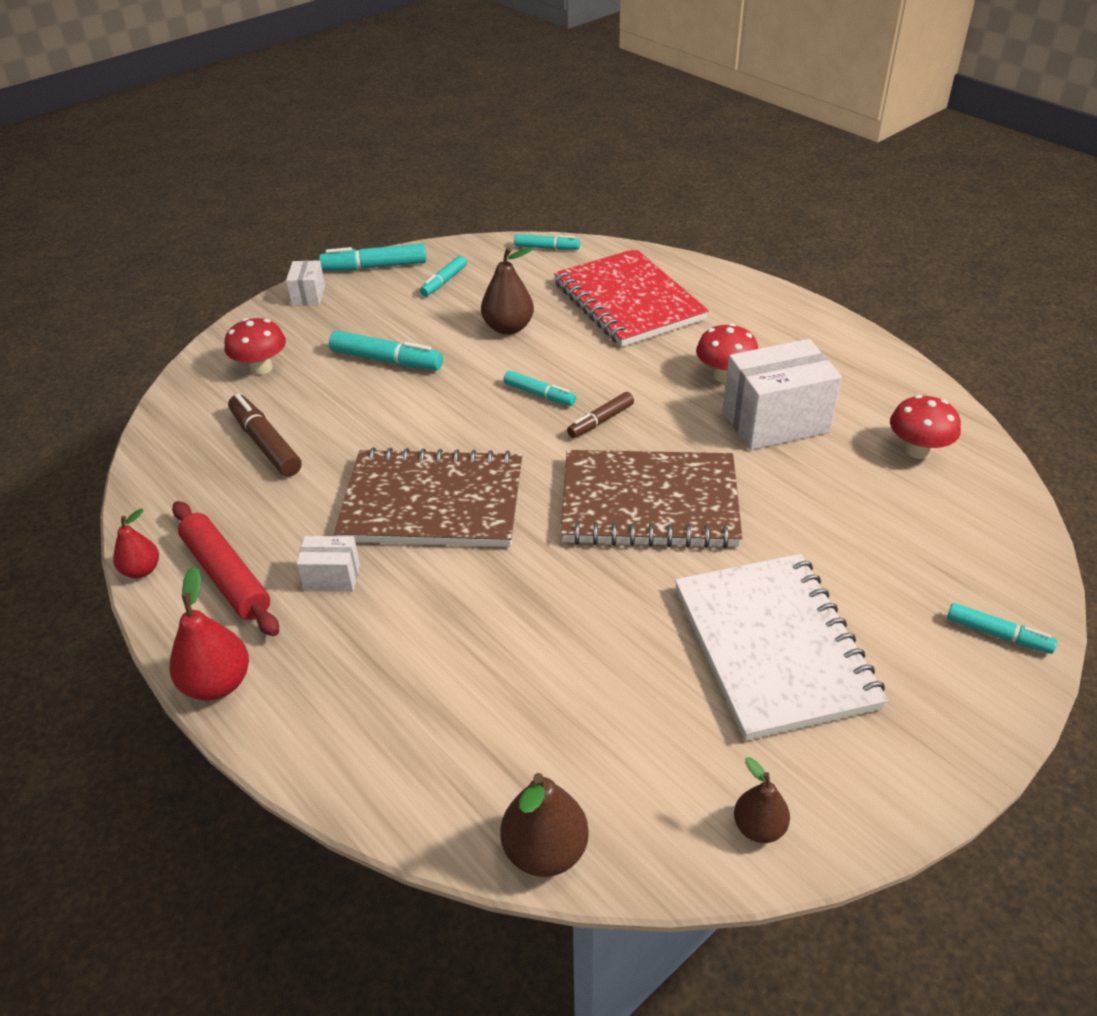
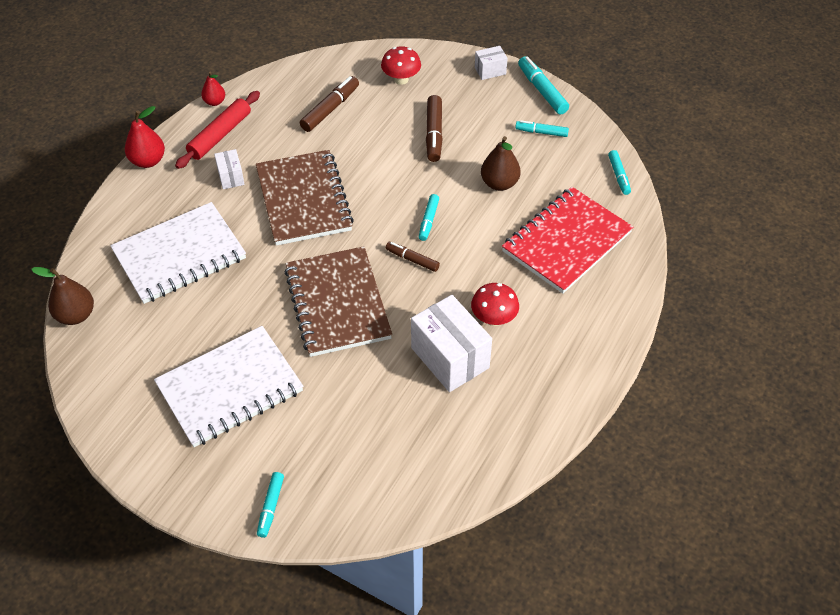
camera: 70 degrees right, 10 degrees up
(386, 360) = (434, 134): turquoise marker -> brown marker
(471, 670) = (179, 255): none -> white notebook
(758, 827) = (104, 400): brown pear -> none
(917, 450) = (448, 449): red mushroom -> none

